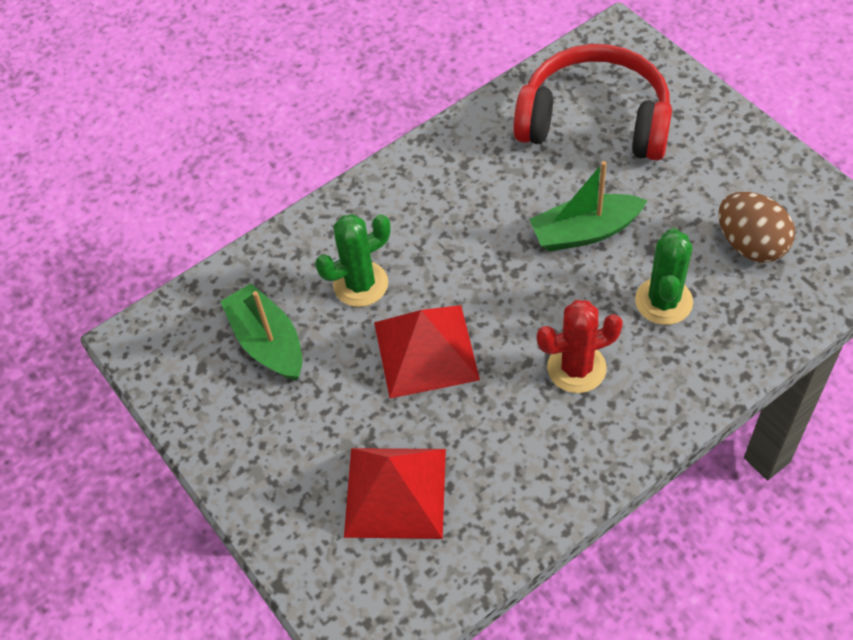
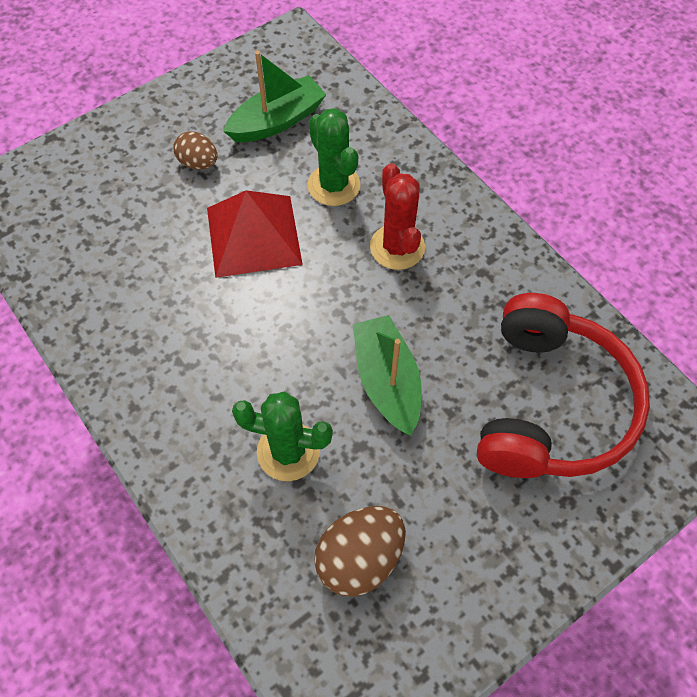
camera: 85 degrees right, 5 degrees up
(326, 414) = (198, 163): none -> brown egg
(395, 492) = (113, 212): red pyramid -> none
(576, 368) = (216, 360): red cactus -> red cactus (397, 247)

